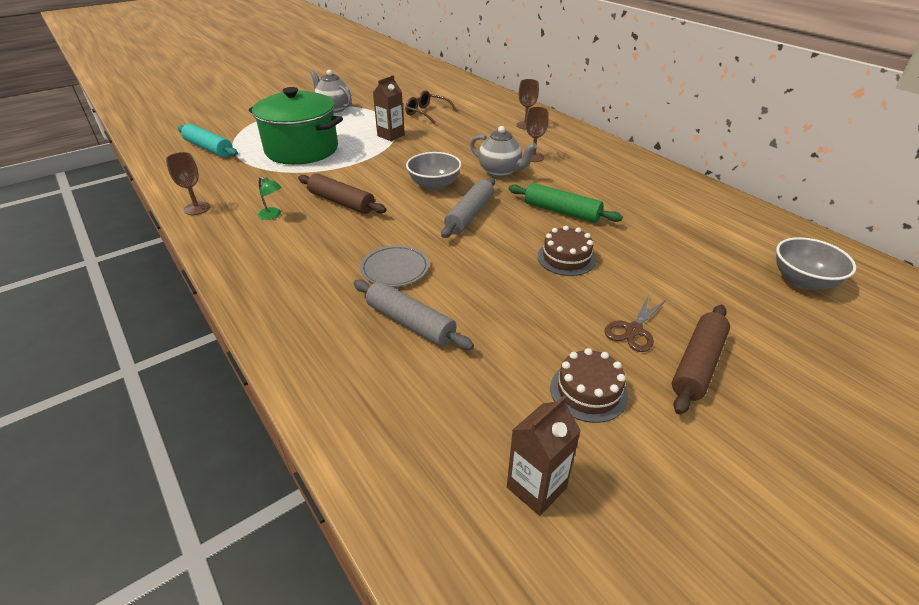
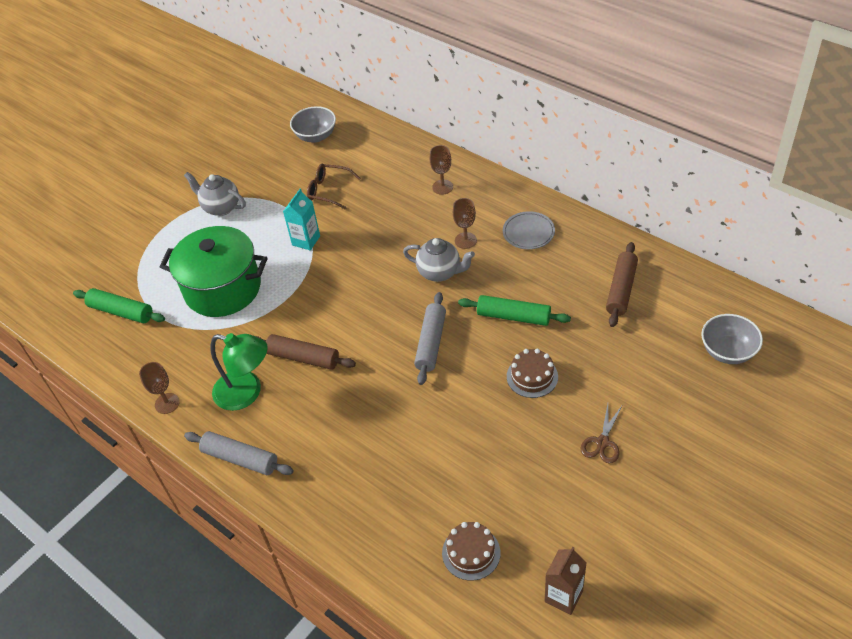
camera: 10 degrees left, 10 degrees up
(209, 148) = (121, 311): turquoise rolling pin -> green rolling pin
(273, 215) = (247, 393): green lamp -> green lamp, size x2.25
(391, 135) = (306, 240): brown carton -> turquoise carton
(395, 269) = (390, 430): grey plate -> grey plate (528, 233)
(410, 323) = (427, 484): grey rolling pin -> grey rolling pin (240, 459)
(434, 185) = (382, 309): grey bowl -> grey bowl (316, 136)
(588, 391) = (580, 510): brown cake -> brown cake (471, 553)
(698, 364) = (654, 463): brown rolling pin -> brown rolling pin (621, 289)

